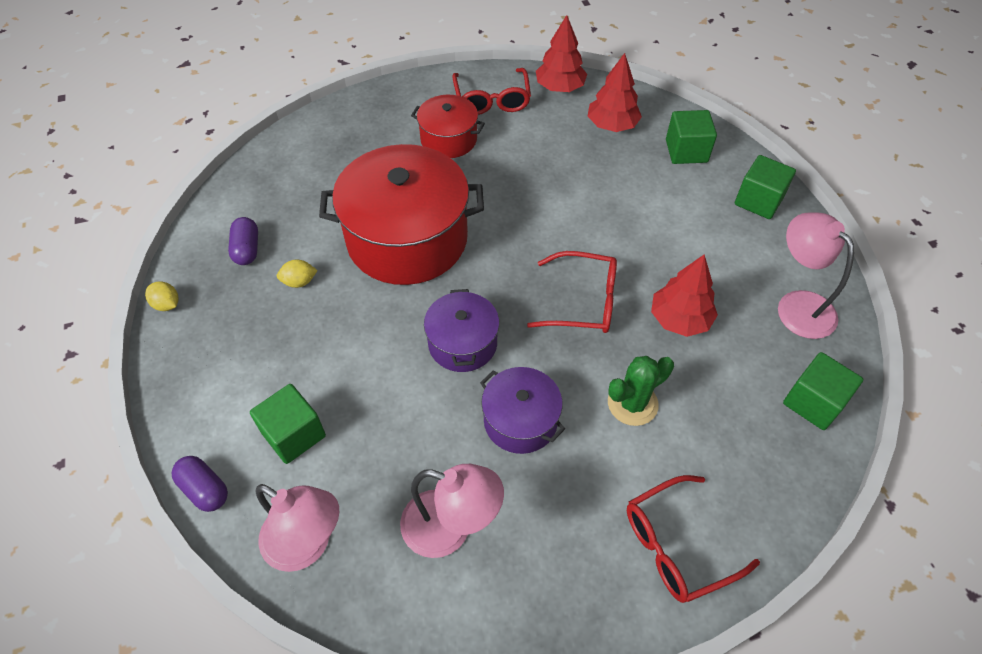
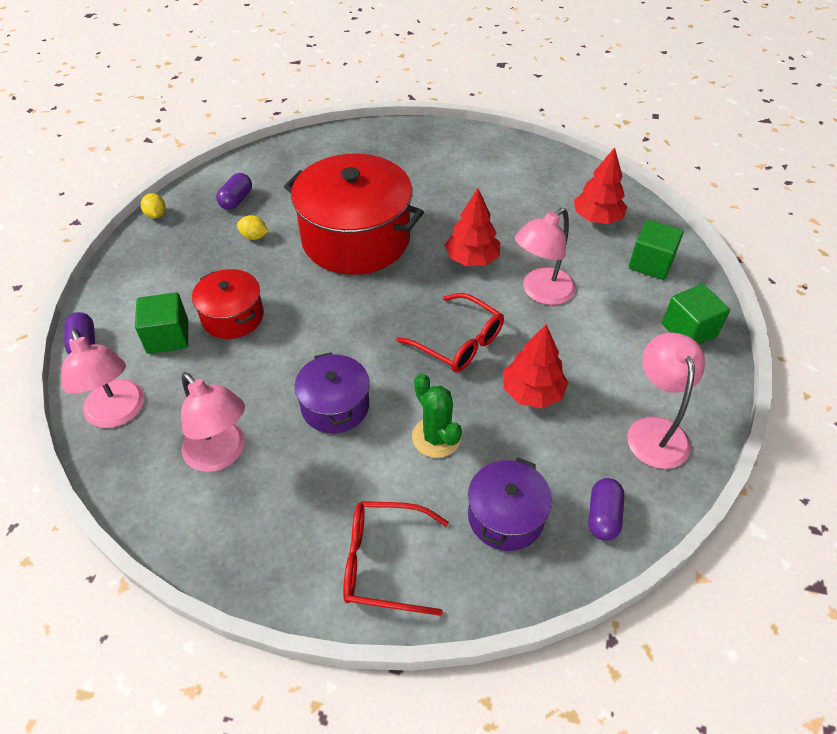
camera: 30 degrees right, 5 degrees down
(448, 139) = (447, 179): red pot -> red pot (232, 316)
(462, 343) = (337, 330): purple pot -> purple pot (505, 516)
(492, 100) = (506, 163): red glasses -> none
(559, 87) = (573, 173): red tree -> red tree (472, 259)
(617, 219) = (541, 292): none -> pink lamp
(632, 403) = (436, 437): green cactus -> green cactus turned 60 degrees clockwise
(813, 402) = (603, 516): green cube -> purple capsule

